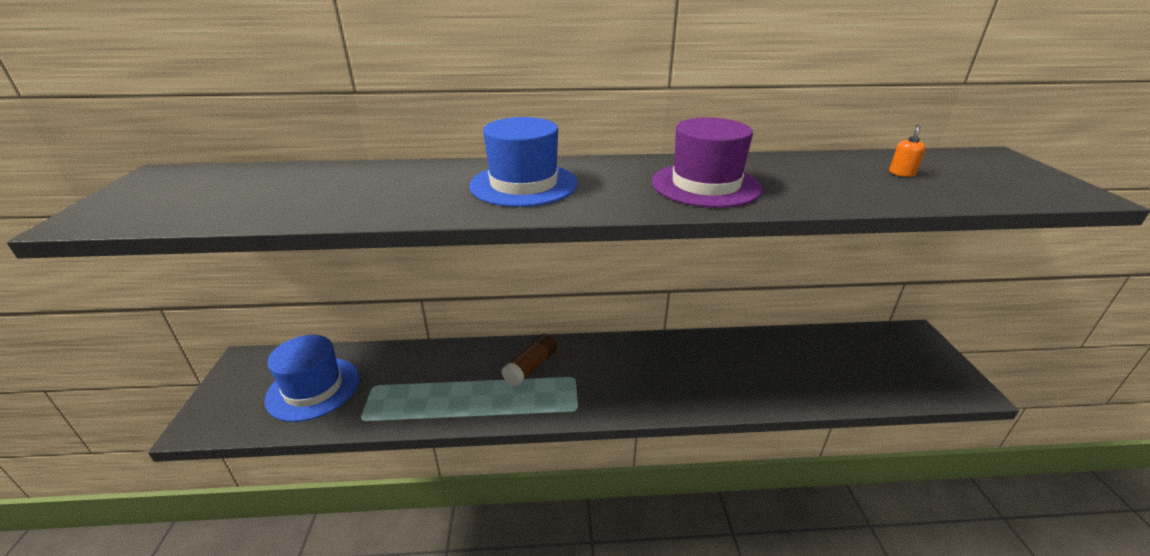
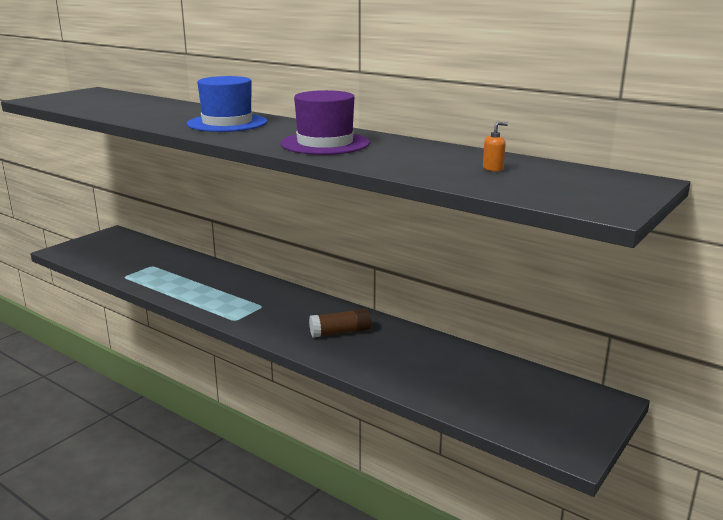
camera: 40 degrees right, 10 degrees down
(313, 388) = (124, 256): blue hat -> none
(531, 367) = (246, 291): brown glue stick -> brown glue stick (340, 332)

